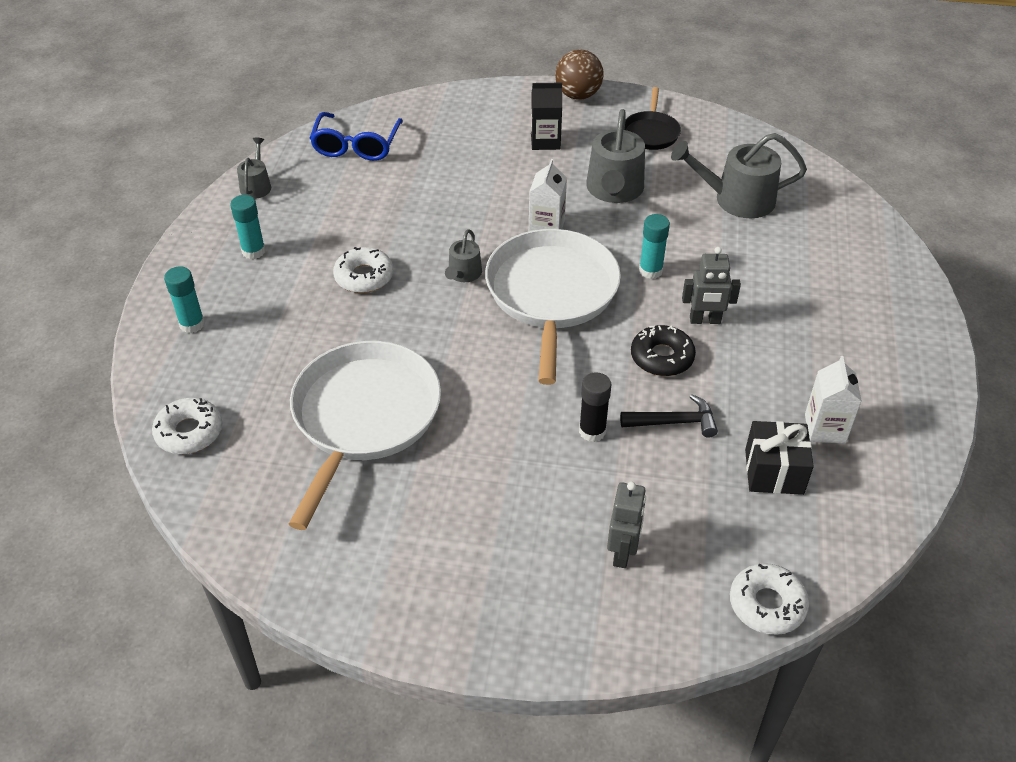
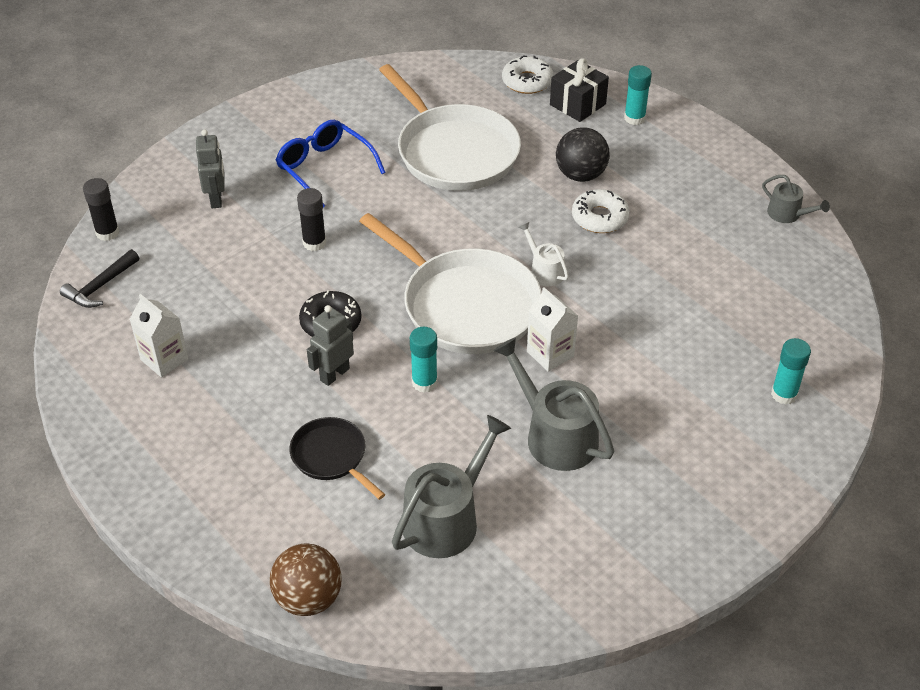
camera: 130 degrees right, 0 degrees up
(253, 251) = (693, 177): turquoise glue stick -> turquoise glue stick (784, 394)
(315, 316) = (580, 175): none -> black ball
(356, 146) = (799, 300): blue glasses -> blue glasses (324, 168)
(463, 274) = (544, 271): grey watering can -> white watering can
(545, 141) = (684, 437): black carton -> none
(578, 95) = (749, 522): brown ball -> brown ball (308, 598)
(622, 552) = (216, 199): grey robot -> grey robot turned 150 degrees counterclockwise
(651, 133) = (620, 534): black pan -> black pan (331, 456)
(674, 422) = (270, 286): black hammer -> black hammer (100, 286)
(767, 604) = (107, 233): white donut -> black glue stick
(774, 471) = (172, 305): black gift -> black gift (577, 104)

